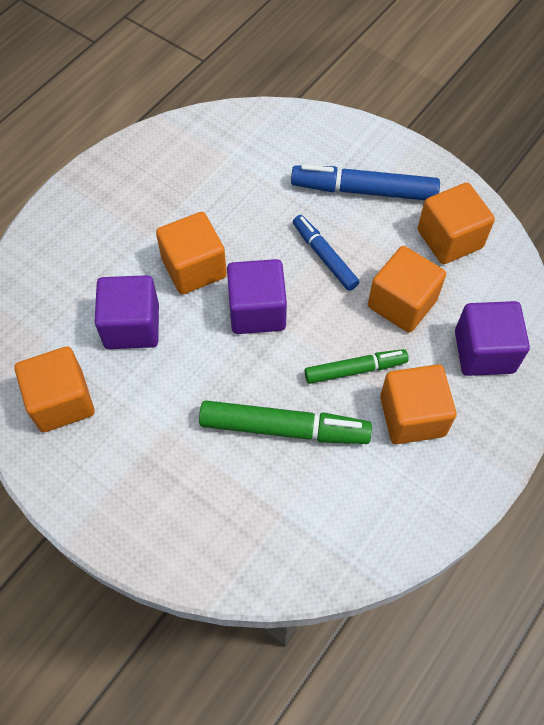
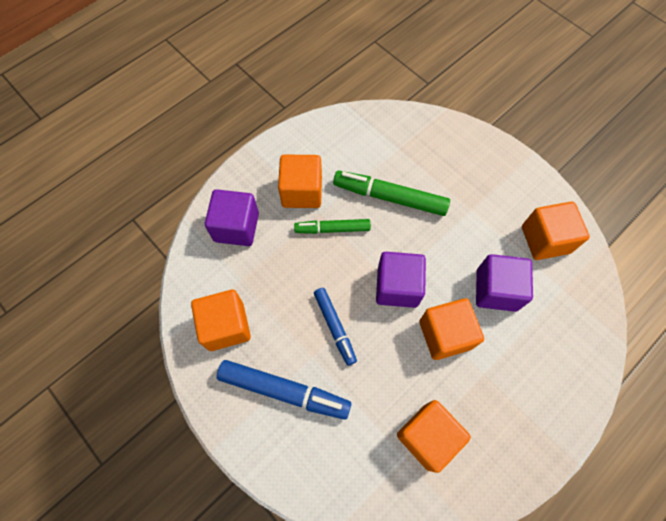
camera: 170 degrees left, 5 degrees up
(402, 303) = (283, 274): orange cube -> orange cube (427, 436)

